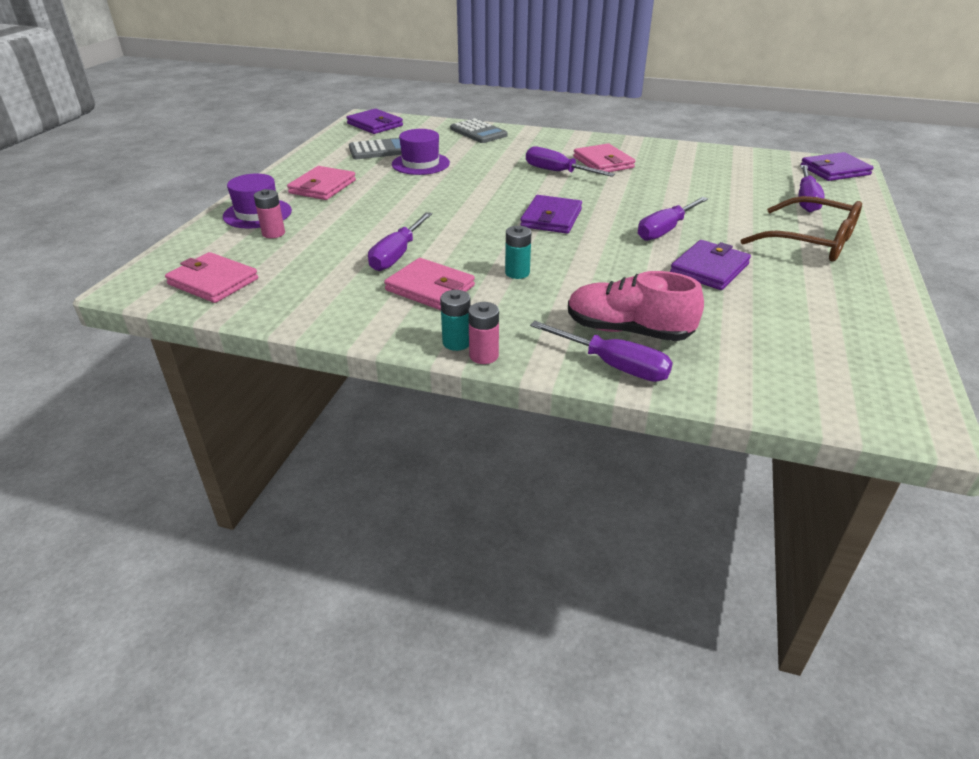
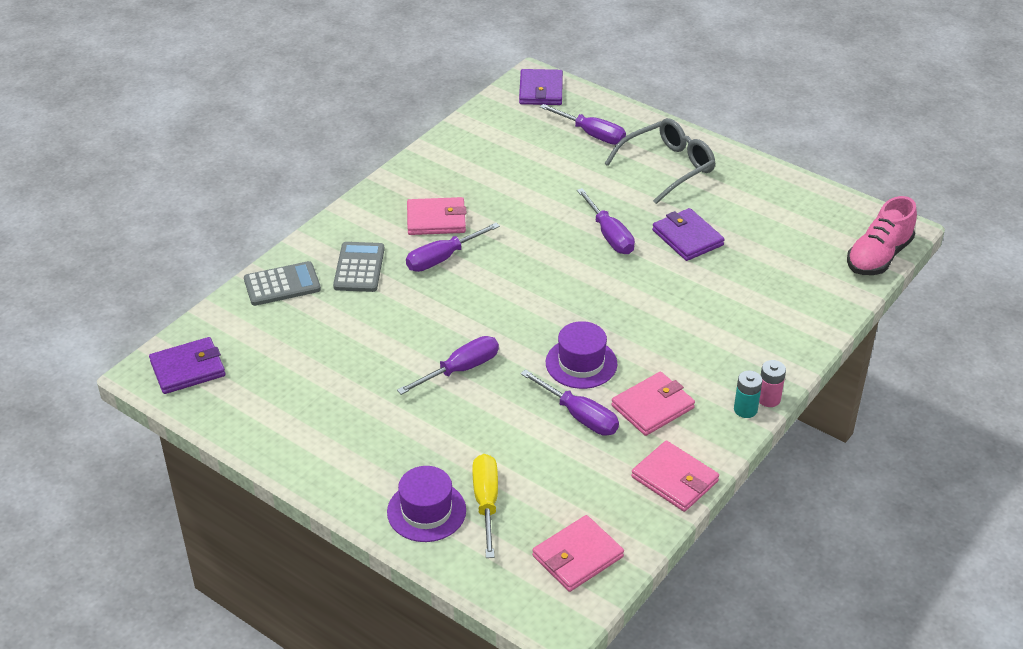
camera: 70 degrees left, 5 degrees up
(273, 233) = (486, 502): pink battery -> yellow screwdriver
(322, 187) = (377, 447): pink wallet -> pink wallet (674, 479)
(379, 150) = (287, 380): grey calculator -> grey calculator (359, 268)
(420, 164) = (355, 354): purple hat -> purple hat (581, 363)
(517, 273) = (648, 347): turquoise battery -> none
(551, 218) = (551, 295): purple wallet -> none
(614, 366) = (803, 335): purple screwdriver -> purple screwdriver (461, 369)
(628, 331) = (761, 313): pink shoe -> pink shoe (878, 256)
(811, 242) = (667, 167): brown glasses -> grey glasses

